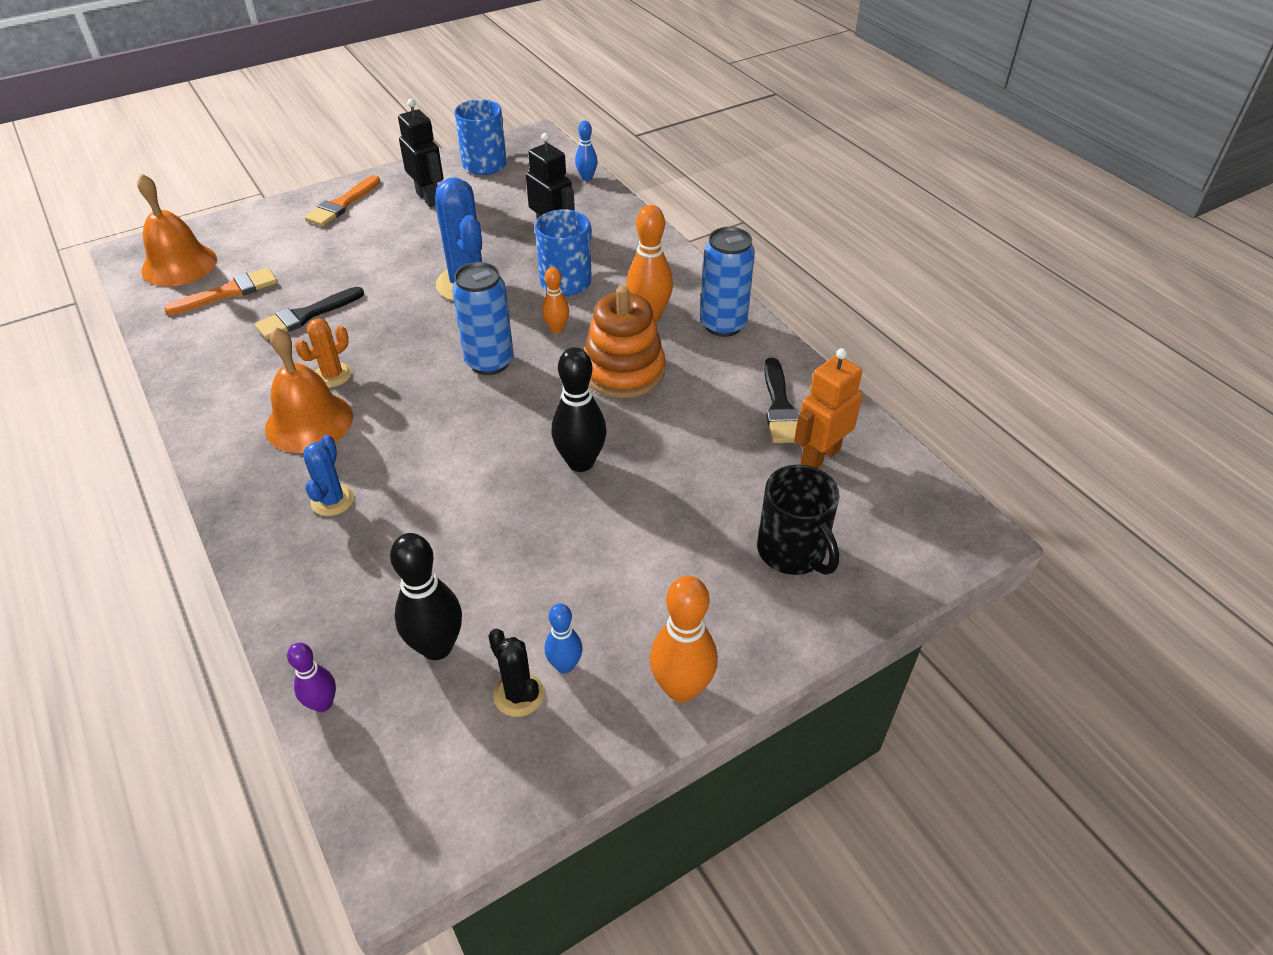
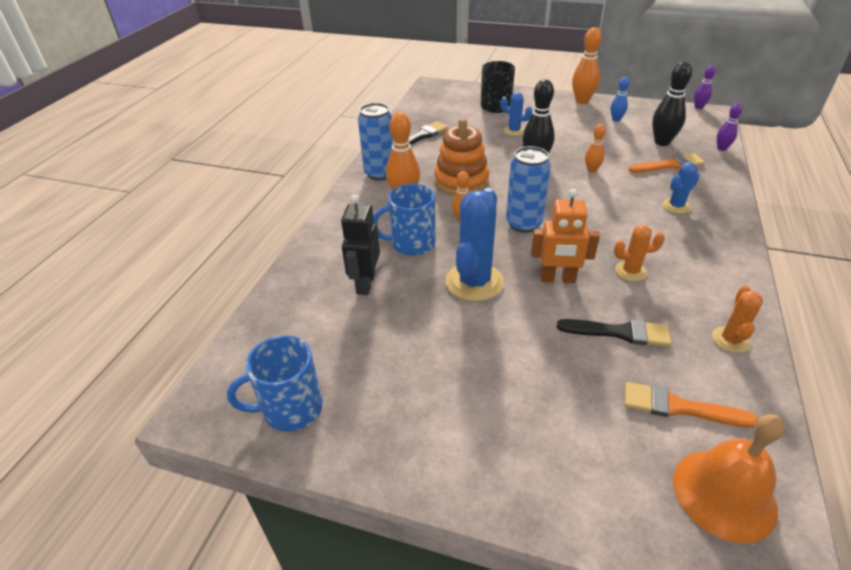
camera: 130 degrees left, 5 degrees down
(203, 362) = (730, 340): none -> orange cactus
(309, 422) = (666, 250): orange bell -> none
(342, 204) = (483, 460): orange brush -> orange brush (669, 165)
(428, 198) = (397, 399): black robot -> none
(439, 859) = (698, 107): none -> purple bowling pin
(491, 496) = (591, 170): none -> orange bowling pin
(518, 694) = (640, 121): black cactus -> none
(587, 178) = (257, 320): blue bowling pin -> none
(684, 506) = (514, 131): none -> blue cactus
(819, 456) = (438, 118): orange robot -> orange robot (557, 279)

